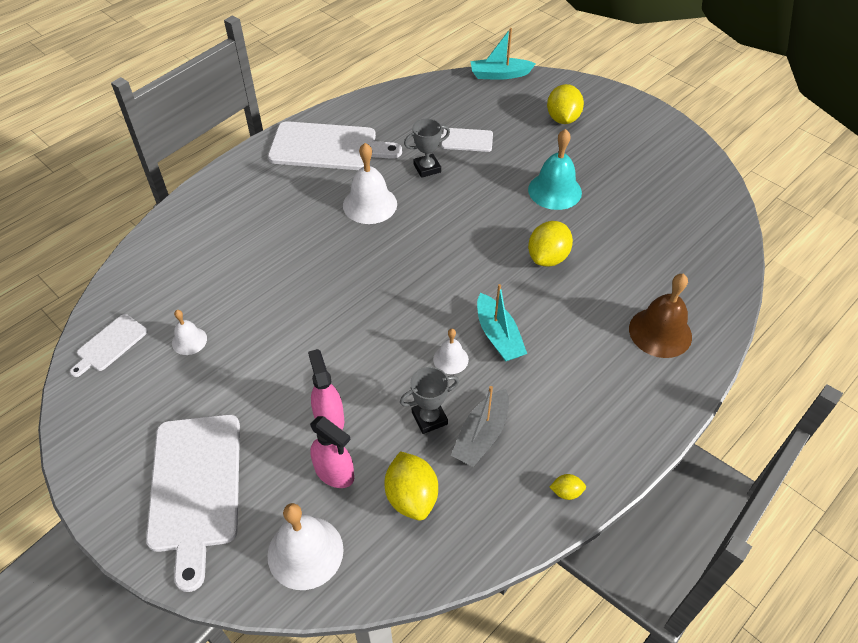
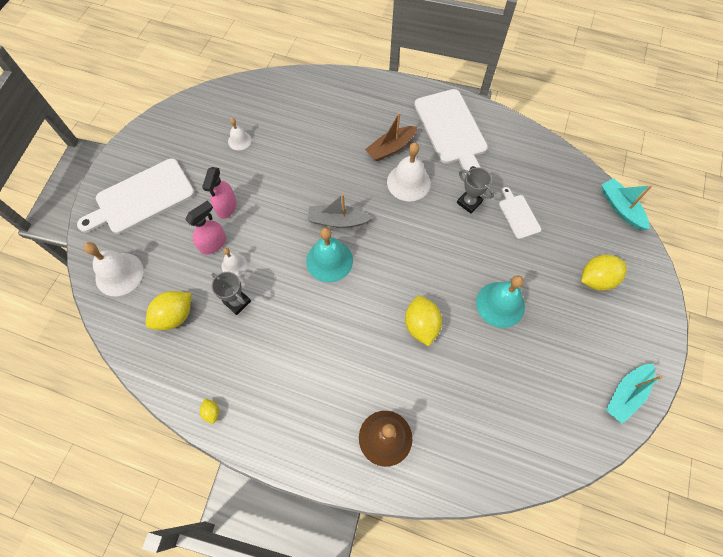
camera: 65 degrees right, 15 degrees up
(110, 344) = (219, 104): white cutting board -> none
(314, 202) = (391, 148): none -> brown boat
(334, 473) = (176, 265): pink spray bottle -> pink spray bottle (226, 207)
(426, 307) = (329, 260): none -> turquoise bell
(450, 359) = (291, 295): white bell -> white bell (234, 265)
(481, 435) = (236, 340): grey boat -> grey boat (337, 221)
(498, 336) = (326, 318): turquoise boat -> turquoise boat (626, 394)
(548, 257) = (421, 325): yellow lemon -> yellow lemon turned 75 degrees clockwise

